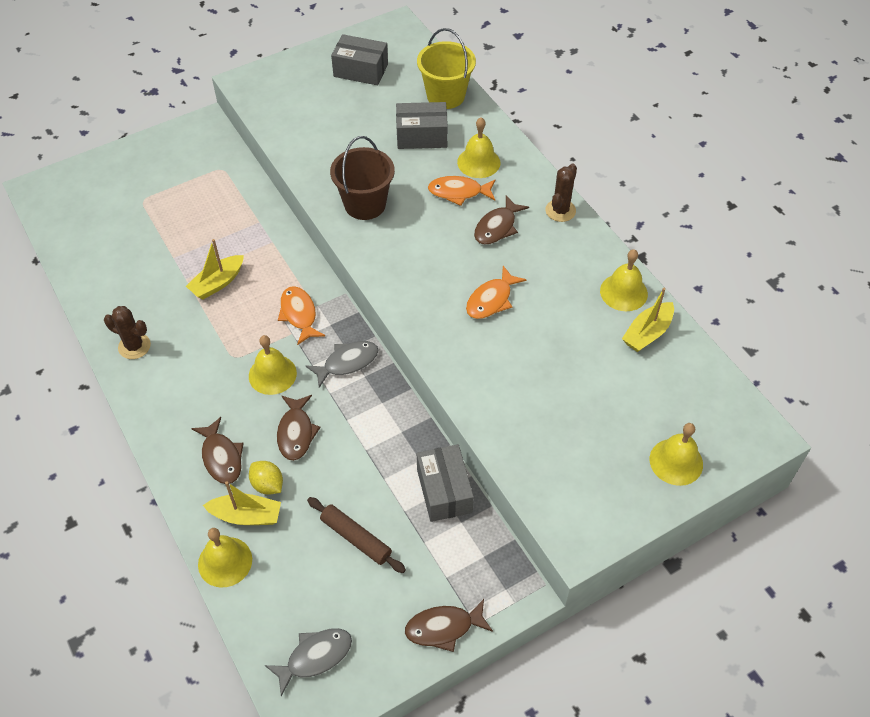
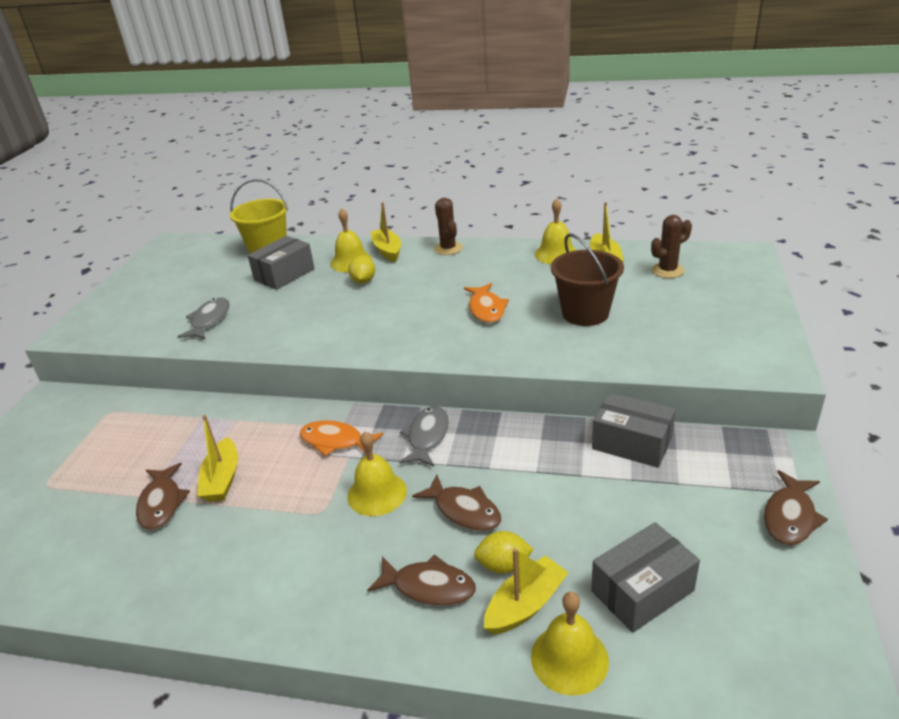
camera: 45 degrees left, 20 degrees down
(134, 346) = (199, 589): brown cactus -> brown cactus (667, 270)
(315, 657) = (763, 640): grey fish -> grey fish (209, 320)
(356, 538) = (633, 529): brown rolling pin -> none
(360, 70) = (174, 274): grey box -> grey box (642, 591)
(365, 204) = (301, 328): brown bucket -> brown bucket (585, 313)
(458, 192) = (363, 281): orange fish -> yellow lemon
(497, 227) = (422, 278): brown fish -> brown fish (161, 503)
(518, 172) = (387, 251): none -> yellow boat
(676, 461) = (737, 294): yellow bell -> none

